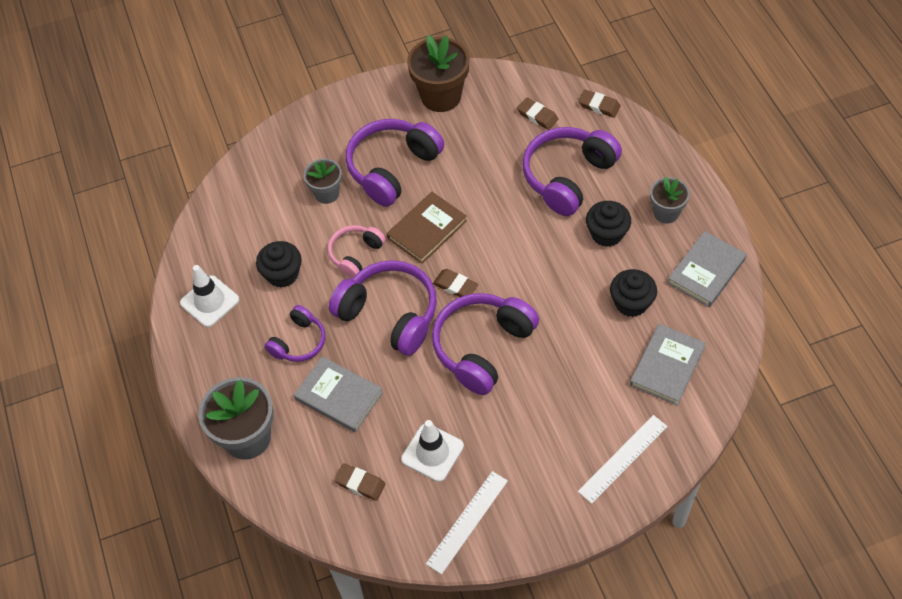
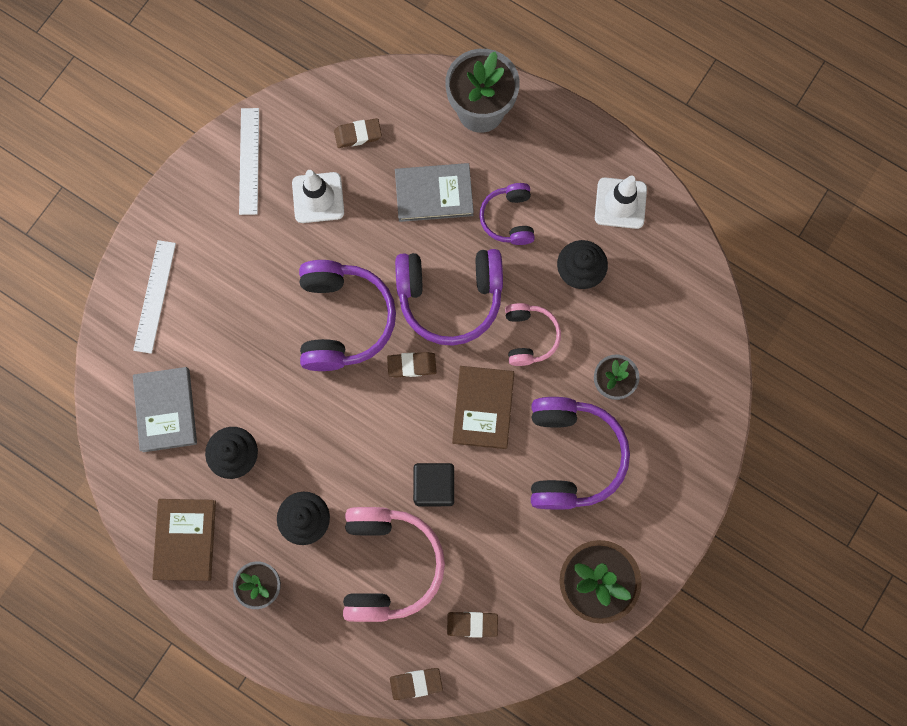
camera: 140 degrees right, 20 degrees up
(500, 203) = (434, 486): none -> black cube
(567, 177) = (389, 564): purple headphones -> pink headphones
(706, 271) = (185, 539): grey book -> brown book

